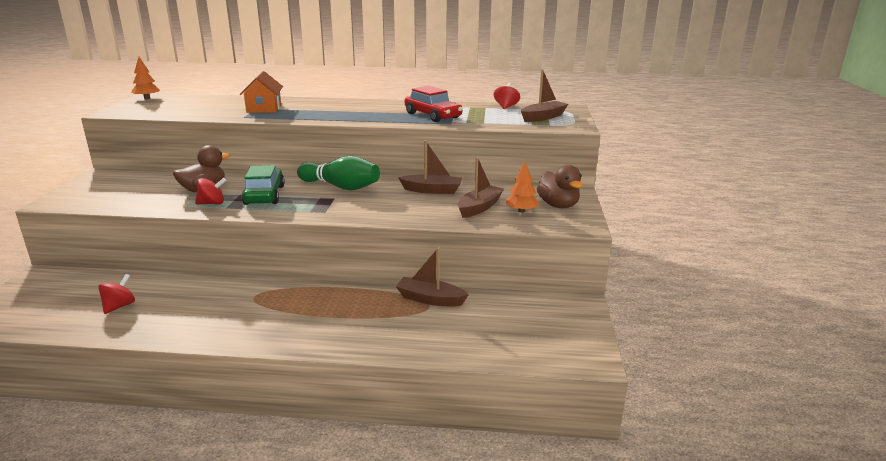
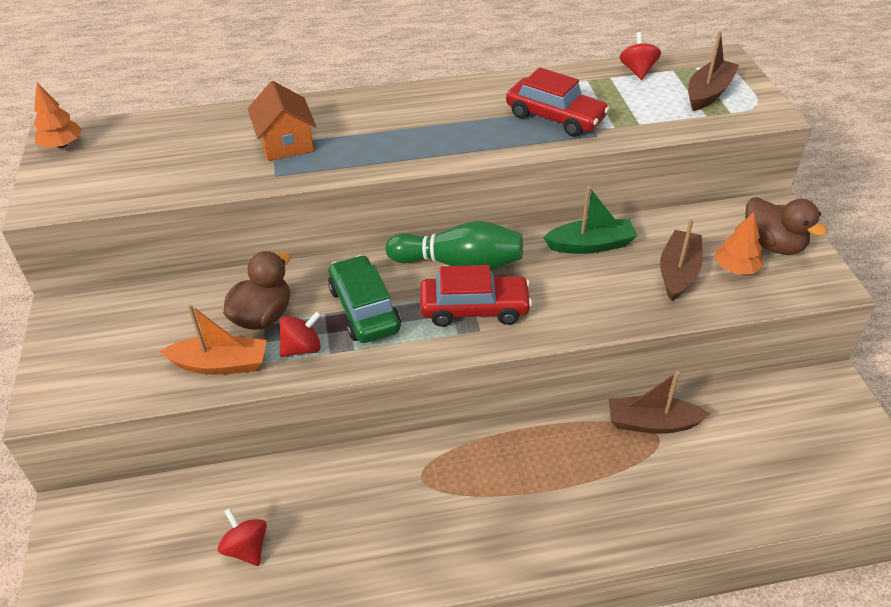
camera: 15 degrees left, 20 degrees up
(119, 306) = (246, 548): red spinning top -> red spinning top turned 45 degrees counterclockwise
(159, 202) = (220, 364): none -> orange boat
(331, 203) = (474, 309): none -> red car
(432, 190) = (590, 245): brown boat -> green boat

